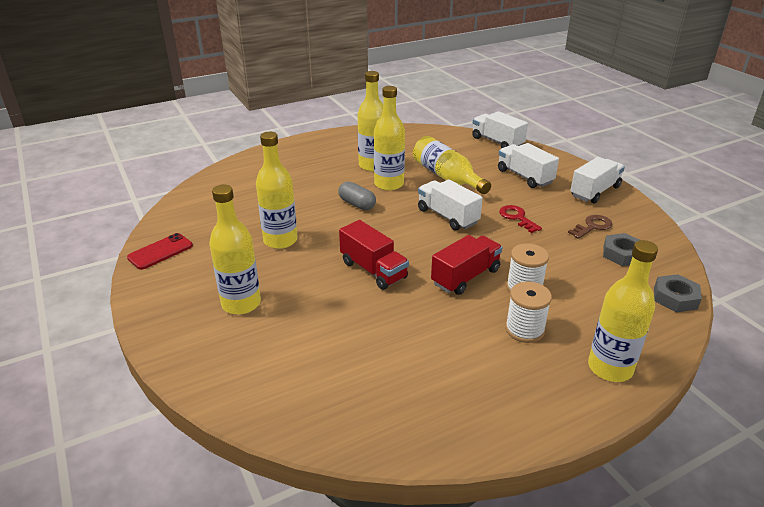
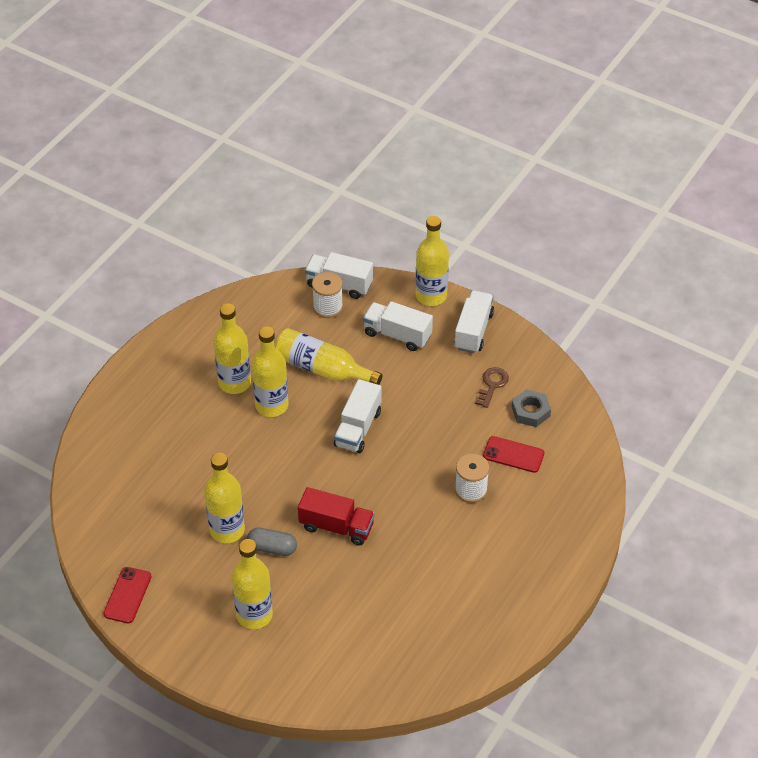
camera: 30 degrees left, 15 degrees up
(357, 204) = (261, 449): grey capsule -> grey capsule (272, 548)
(447, 216) = (358, 428): white truck -> white truck turned 90 degrees counterclockwise
(465, 277) = (417, 498): red truck -> none
(517, 218) = (421, 402): red key -> none
(524, 330) = (492, 534): white spool -> white spool (328, 307)
(586, 278) = (513, 455): none -> red phone
(610, 368) = (567, 541): yellow bottle -> yellow bottle (431, 296)
(675, 298) = (589, 446): grey nut -> none

